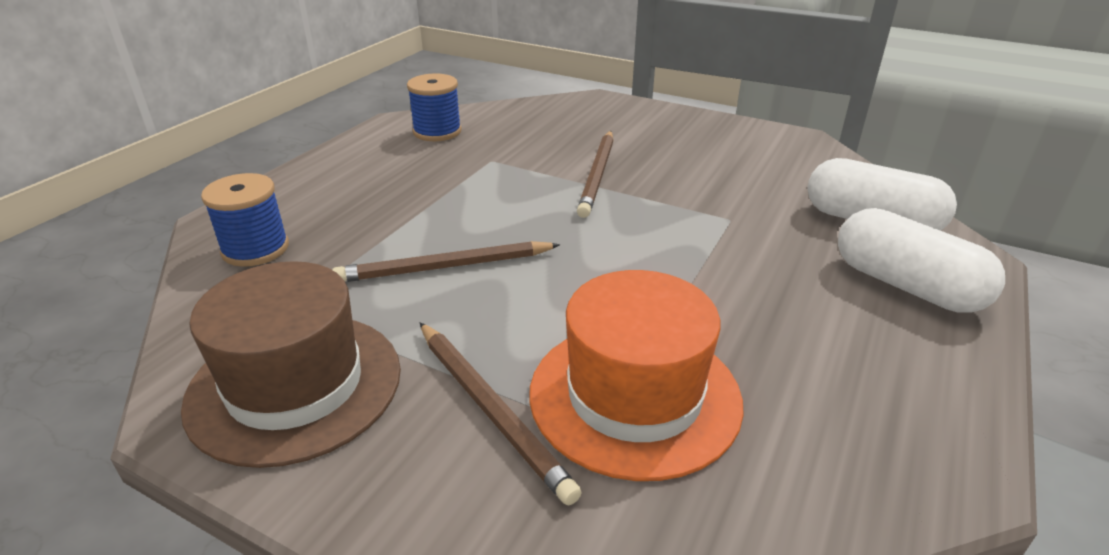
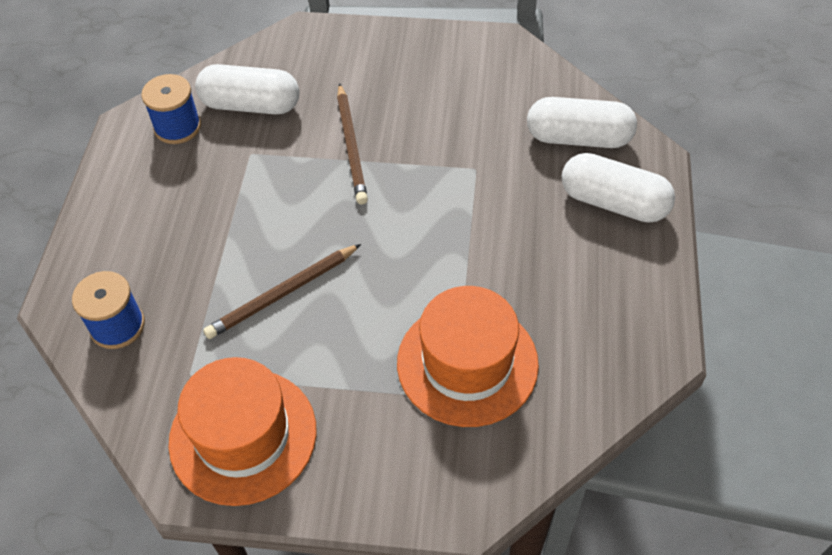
camera: 20 degrees left, 20 degrees up
(295, 385) = (243, 435): brown hat -> orange hat
(491, 409) = (383, 406): brown pencil -> none
(515, 131) = (251, 105): none -> white capsule

